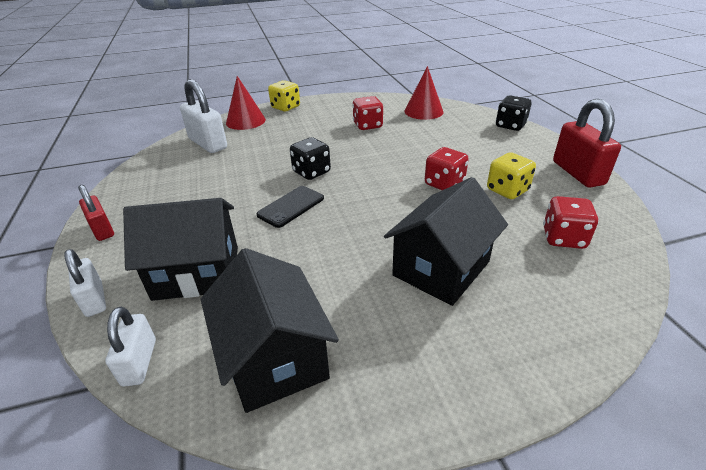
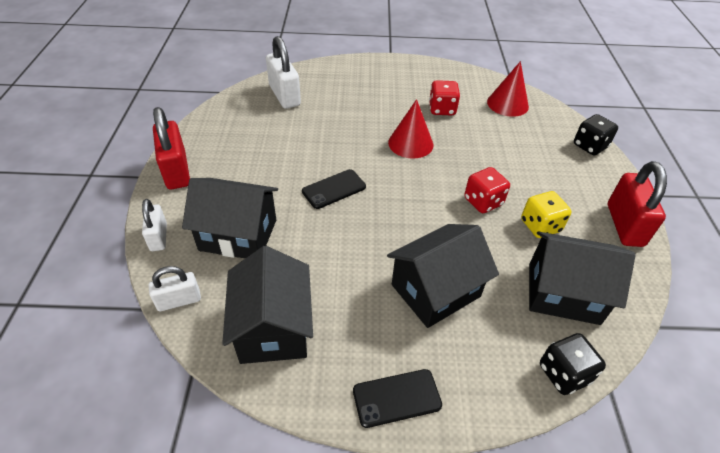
camera: 15 degrees right, 10 degrees up
(102, 230) = (176, 171): red padlock -> red padlock, size x1.66
(139, 362) = (179, 300): white padlock -> white padlock turned 60 degrees clockwise
(245, 121) = (327, 75): red cone -> red cone (410, 143)
(285, 107) = (371, 65): yellow dice -> none
(311, 172) = (366, 155): black dice -> black dice (564, 373)
(457, 389) = (397, 398): none -> black phone
(563, 238) = (563, 293): red dice -> black house

